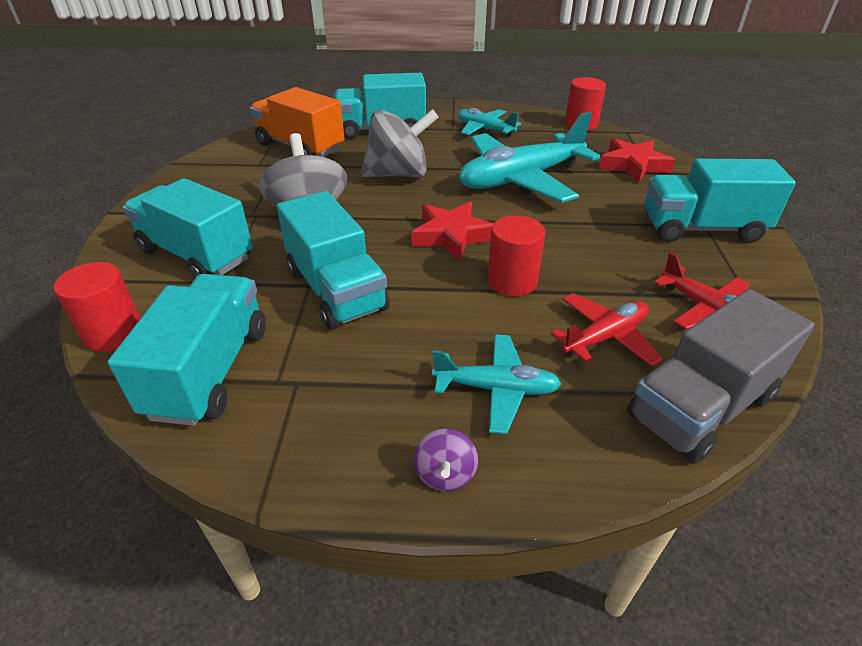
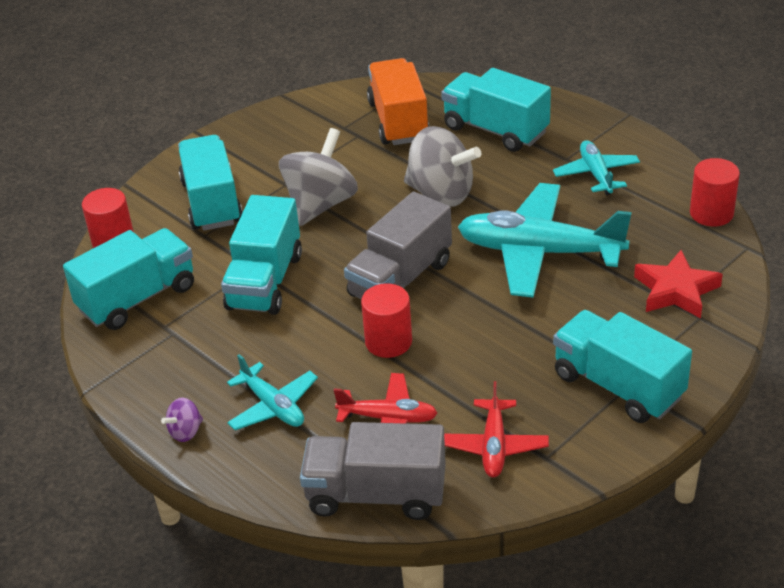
camera: 45 degrees right, 0 degrees up
(452, 236) = (400, 279): red star -> grey truck

